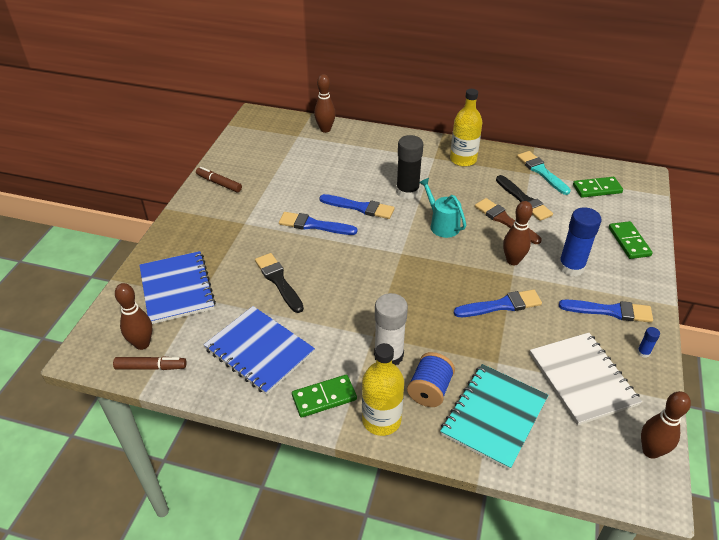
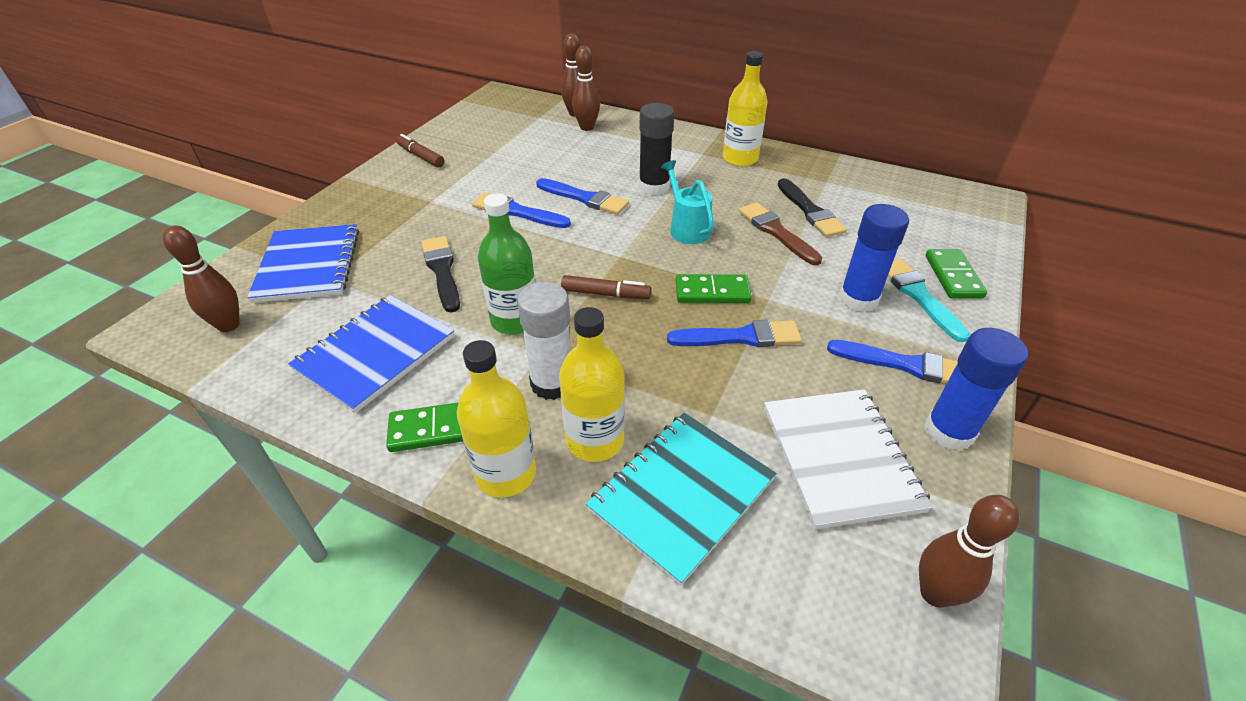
camera: 10 degrees right, 0 degrees up
(151, 367) = (223, 355): brown marker -> brown marker (605, 294)
(259, 351) = (376, 353): blue notebook -> blue notebook turned 75 degrees clockwise
(346, 313) = (515, 320): none -> green bottle
(429, 390) = (595, 440): blue spool -> yellow bottle
(513, 261) = (774, 282): brown bowling pin -> brown bowling pin (587, 127)
(541, 172) = (843, 181): turquoise brush -> turquoise brush (918, 296)
(597, 189) = (918, 208): green domino -> green domino (712, 292)
(643, 352) = (949, 431): blue glue stick -> blue glue stick, size x2.32

